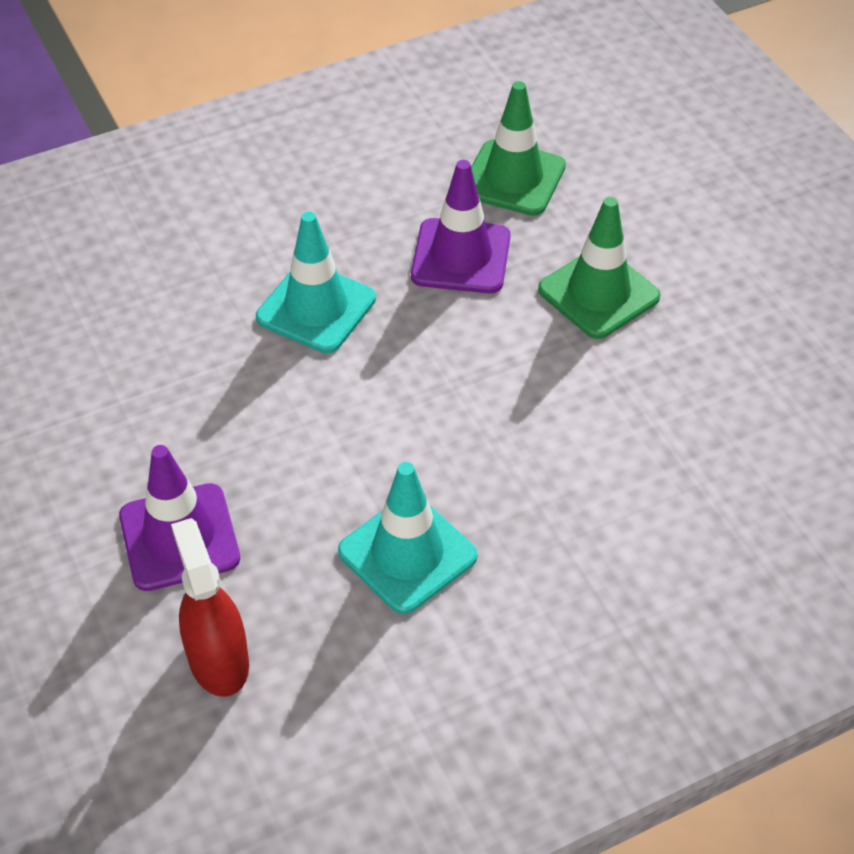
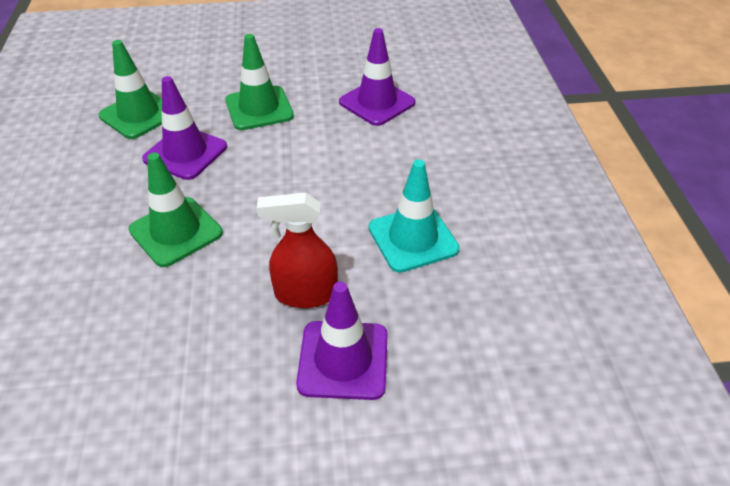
camera: 70 degrees left, 5 degrees down
(218, 660) = (463, 359): red spray bottle -> red spray bottle (305, 294)
(316, 308) = (176, 231): turquoise traffic cone -> green traffic cone
(696, 426) = (377, 102): none -> purple traffic cone

